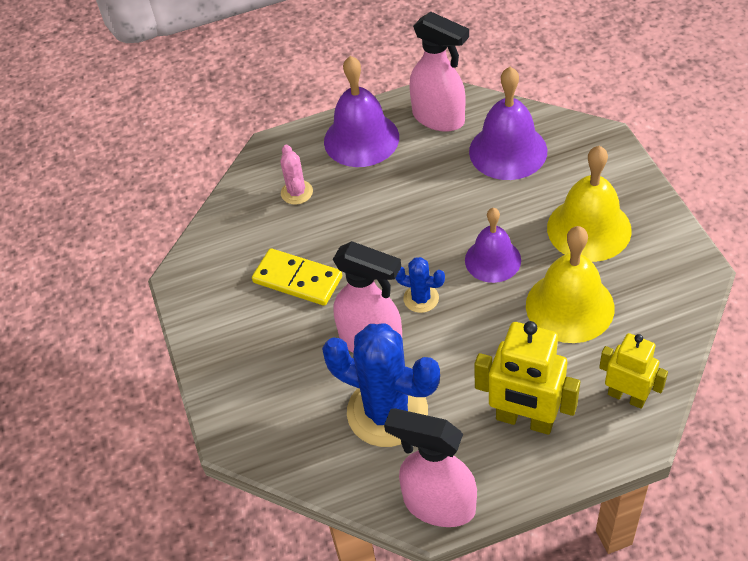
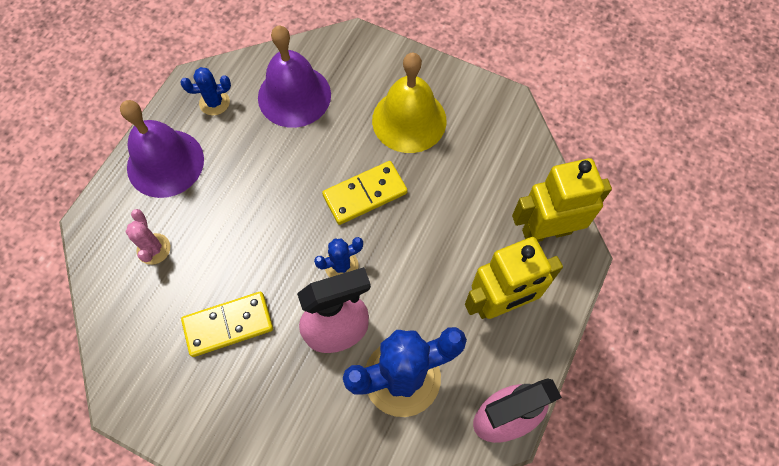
camera: 50 degrees left, 15 degrees up
(297, 192) = (153, 249): pink cactus -> pink cactus turned 45 degrees clockwise
(439, 118) = (214, 102): pink spray bottle -> blue cactus
(492, 260) = (365, 194): purple bell -> yellow domino
(569, 306) = (450, 191): yellow bell -> none
(626, 396) = (546, 231): yellow robot -> yellow robot, size x1.53

